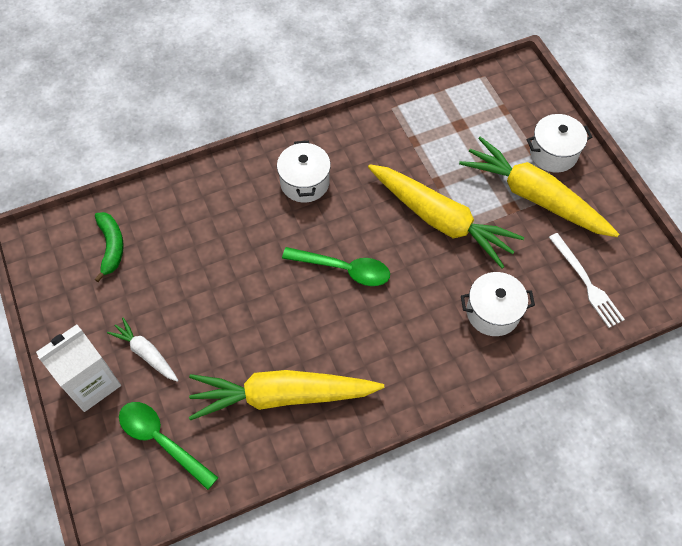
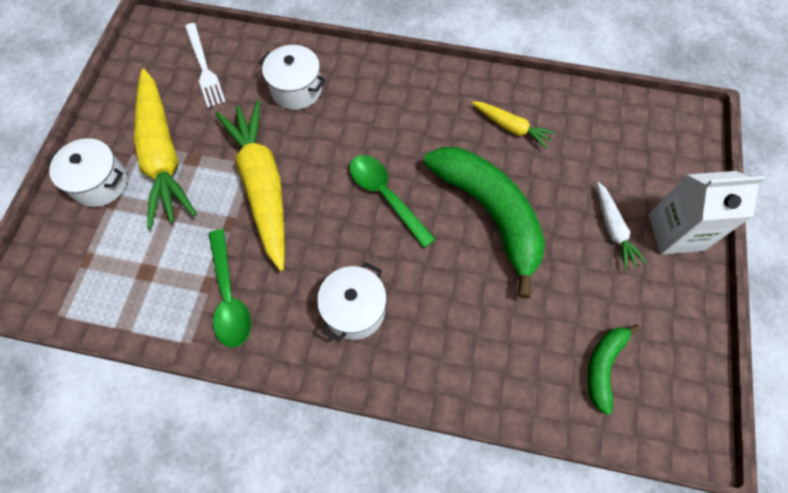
camera: 145 degrees left, 5 degrees up
(162, 441) = (629, 151): green spoon -> green spoon (229, 296)
(253, 305) = (490, 213): none -> green banana
(282, 396) = (511, 127): yellow carrot -> yellow carrot, size x0.49
(586, 282) = (204, 67): white fork -> white fork turned 150 degrees clockwise

